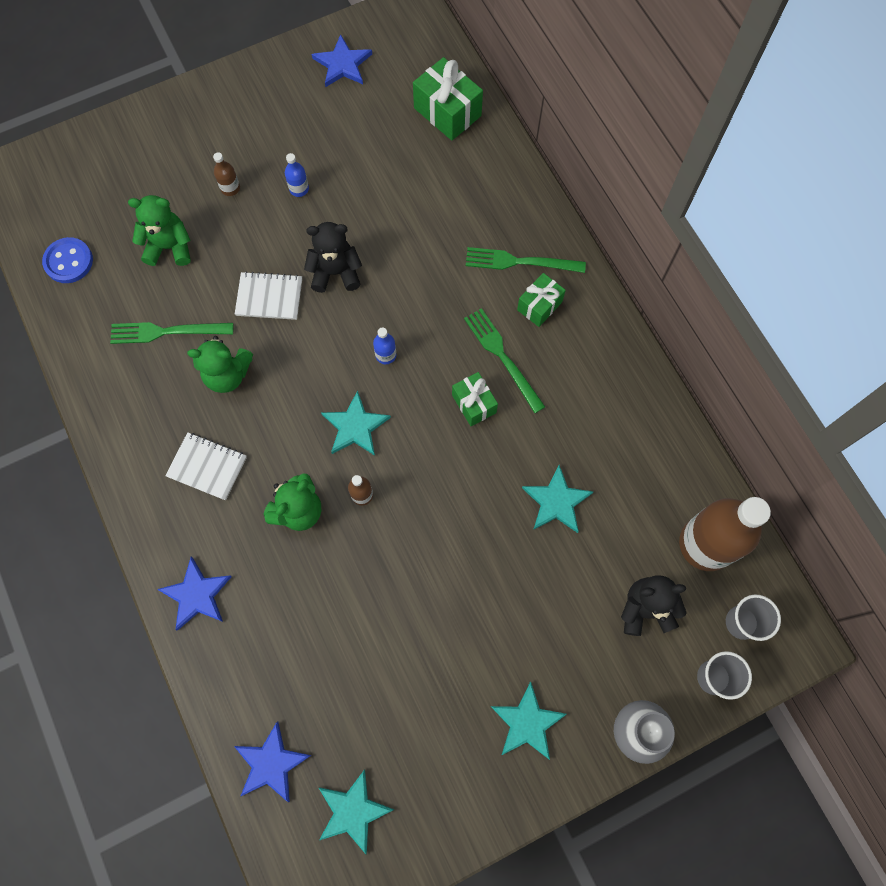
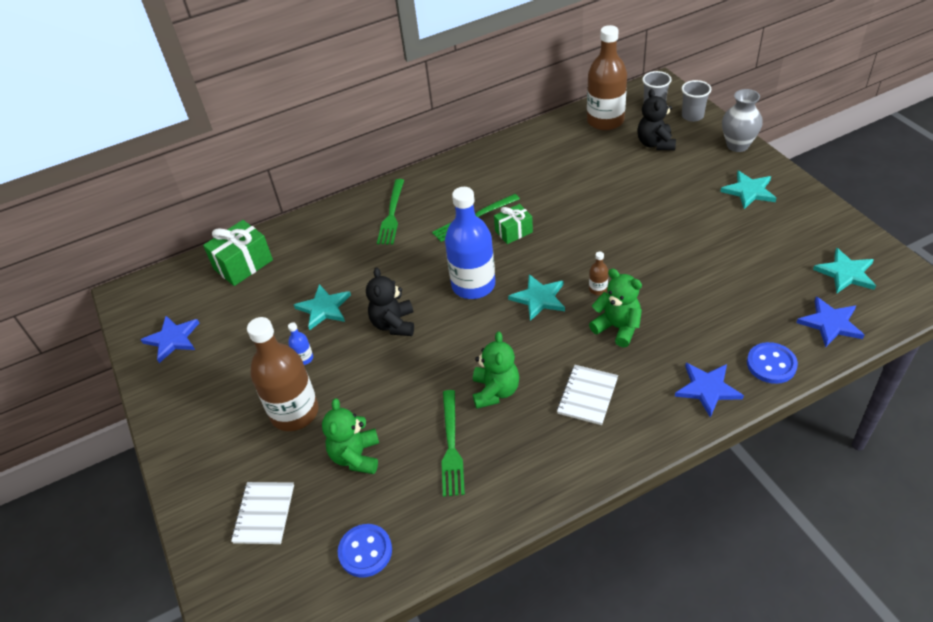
camera: 85 degrees left, 25 degrees down
(220, 674) = (771, 364): none -> blue button
(230, 188) = (295, 412): brown bottle -> brown bottle, size x2.48
(269, 297) = (416, 369): white notebook -> white notebook (264, 514)
(386, 355) = (473, 285): blue bottle -> blue bottle, size x2.48
(539, 306) = (430, 202): green gift -> none
(556, 501) = (586, 186): turquoise star -> turquoise star (324, 308)

